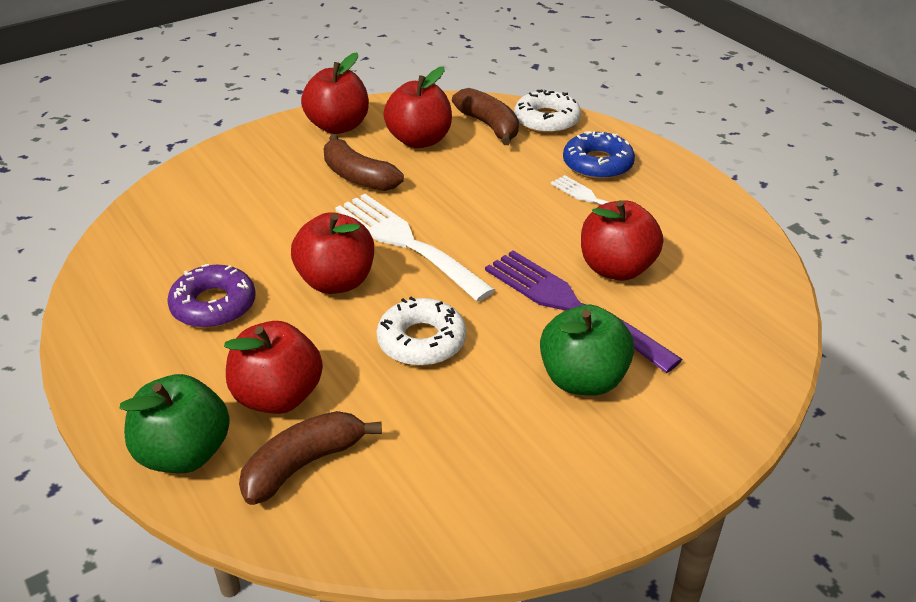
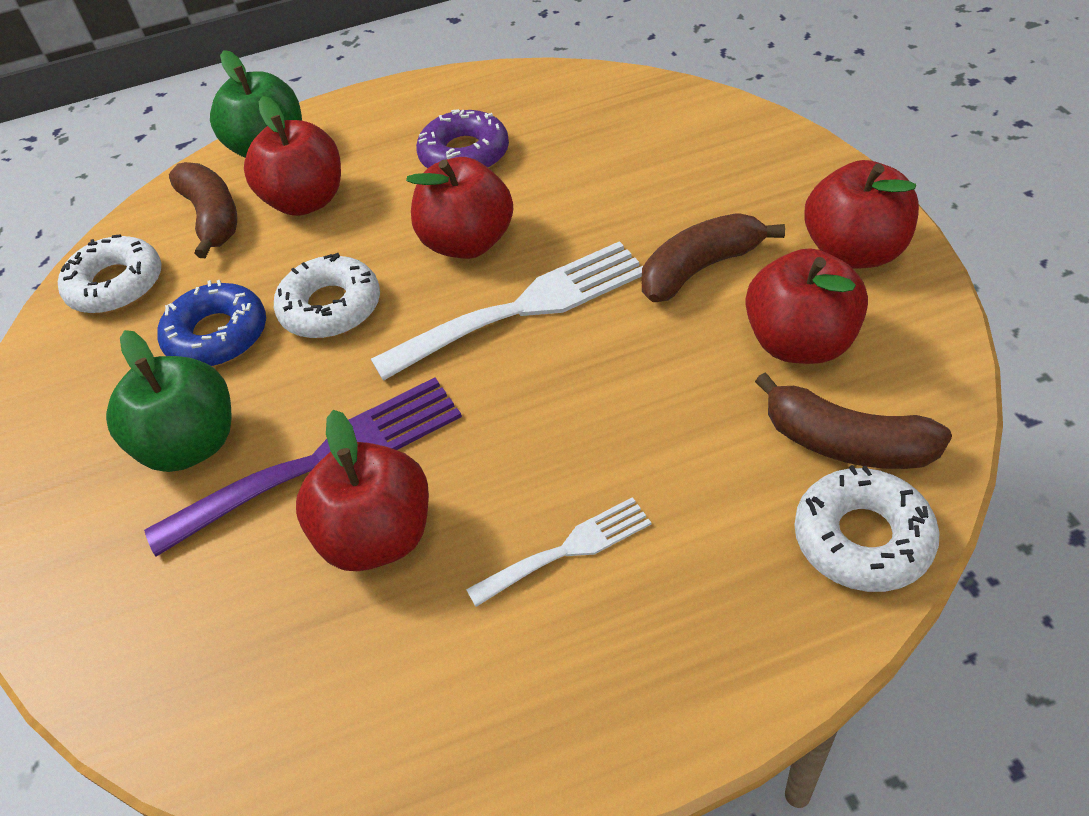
camera: 110 degrees right, 10 degrees up
(414, 509) = (116, 285): none -> white donut
(489, 125) = (845, 443): brown banana -> brown banana turned 45 degrees clockwise
(597, 164) = (683, 588): blue donut -> blue donut (217, 335)

